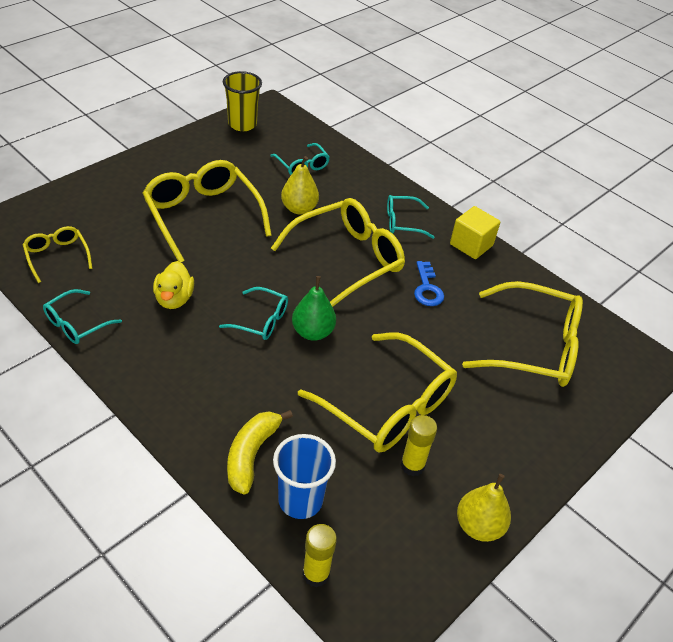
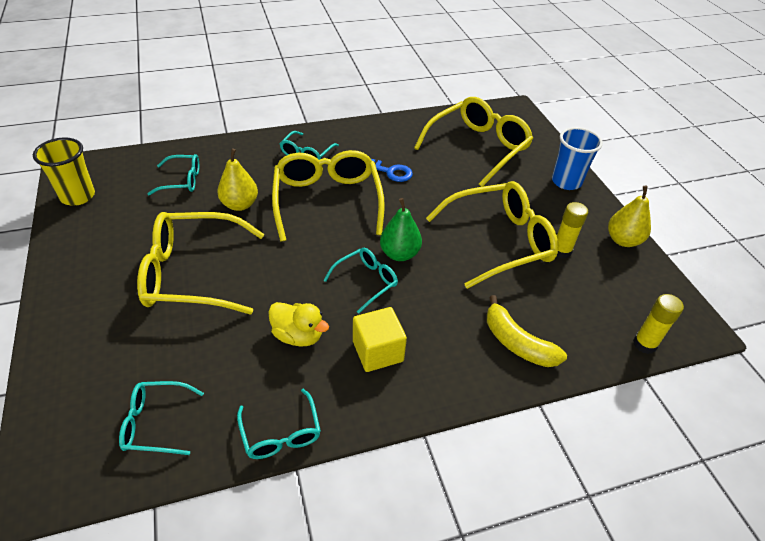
camera: 60 degrees left, 0 degrees up
(57, 257) = (156, 423): yellow glasses -> turquoise glasses
(300, 500) = (574, 328): blue cup -> blue cup (566, 182)
(471, 245) = (359, 131): yellow cube -> yellow cube (378, 351)

